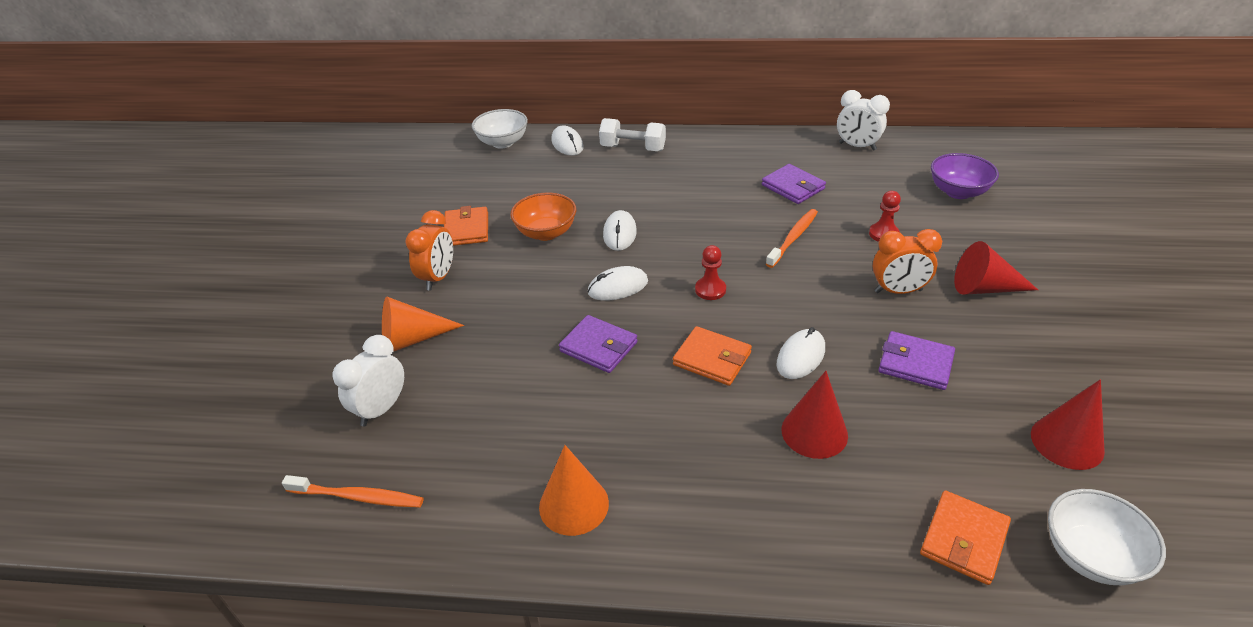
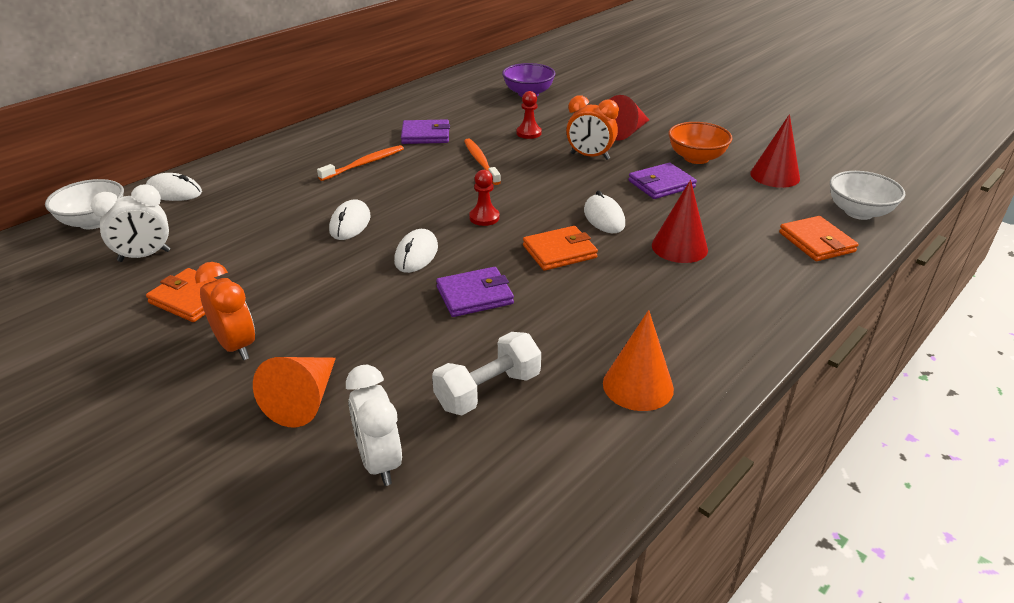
camera: 55 degrees left, 5 degrees down
(358, 497) = (487, 526): orange toothbrush -> orange toothbrush (364, 164)
(546, 233) = (282, 257): orange bowl -> orange bowl (696, 158)
(620, 233) = (350, 224): white mouse -> white mouse turned 60 degrees clockwise
(633, 148) = (248, 168): white dumbbell -> white dumbbell (488, 391)
(857, 146) = (424, 95): white clock -> white clock (144, 256)
(898, 291) = (590, 156): orange clock -> orange clock turned 75 degrees clockwise

